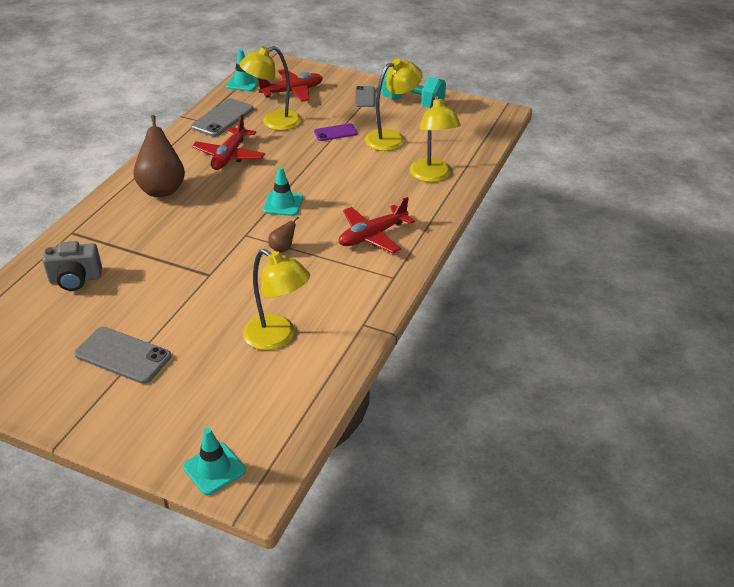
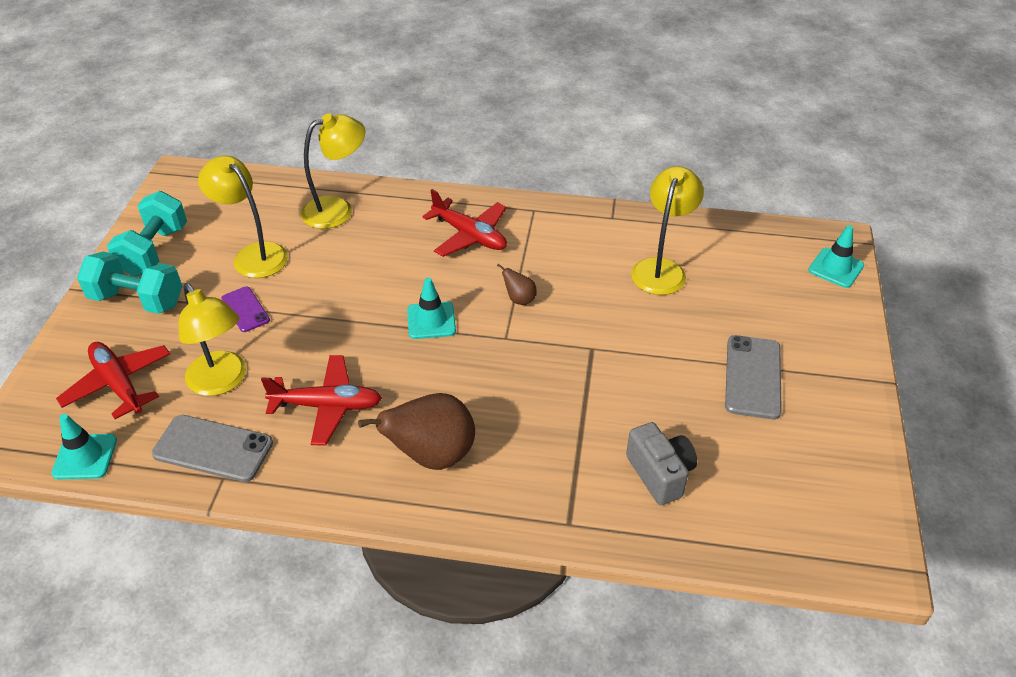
camera: 105 degrees left, 5 degrees up
(365, 97) = (137, 300): grey phone -> turquoise dumbbell

